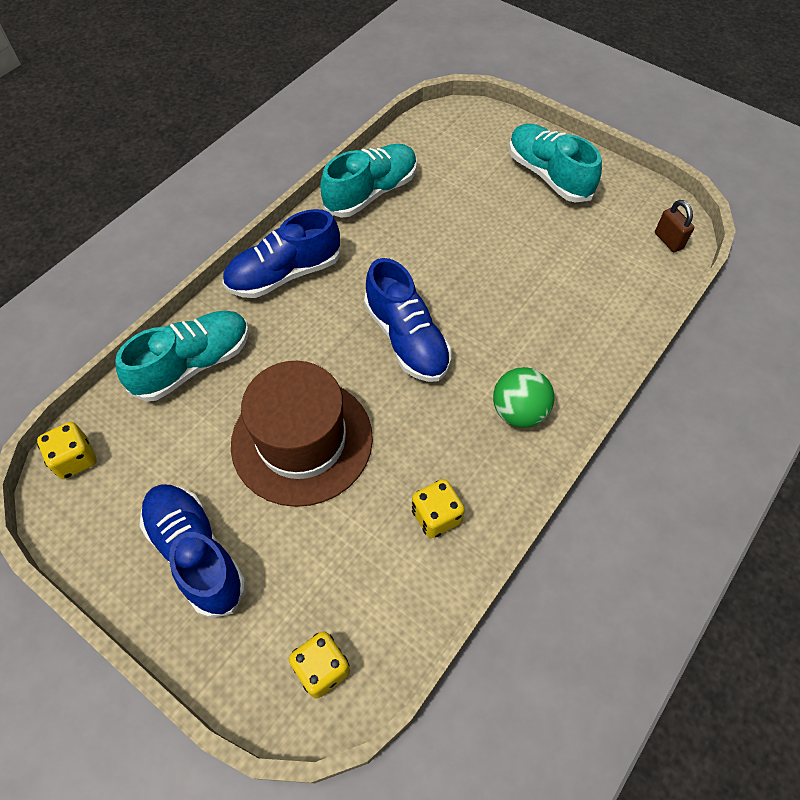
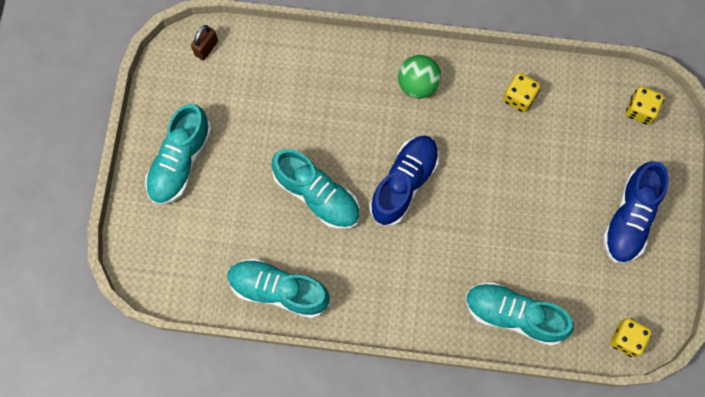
camera: 120 degrees left, 15 degrees up
(284, 274) = (400, 305): blue shoe -> none
(302, 440) = (522, 204): brown hat -> none
(445, 260) = (317, 195): none -> turquoise shoe

